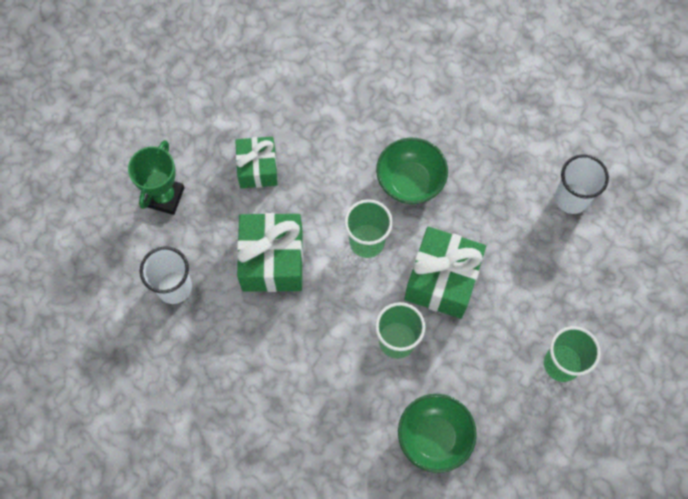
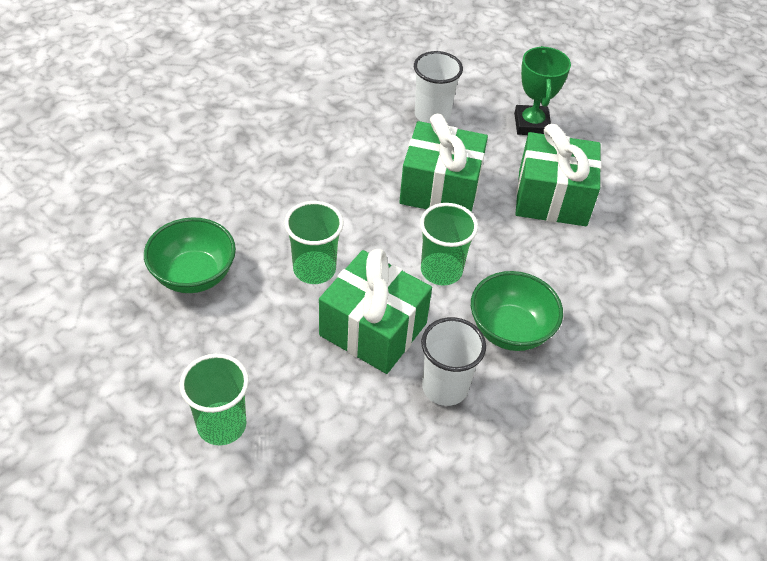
camera: 100 degrees right, 20 degrees down
(165, 197) = (531, 124): green trophy -> green trophy turned 60 degrees clockwise
(258, 168) = (552, 198): green gift -> green gift, size x1.55
(571, 198) = (448, 512): white cup -> white cup (445, 387)

